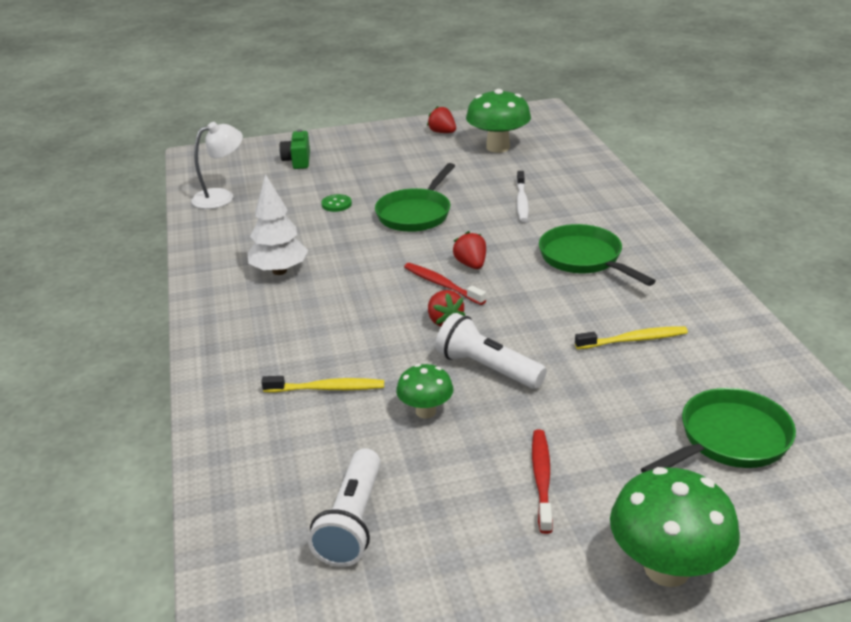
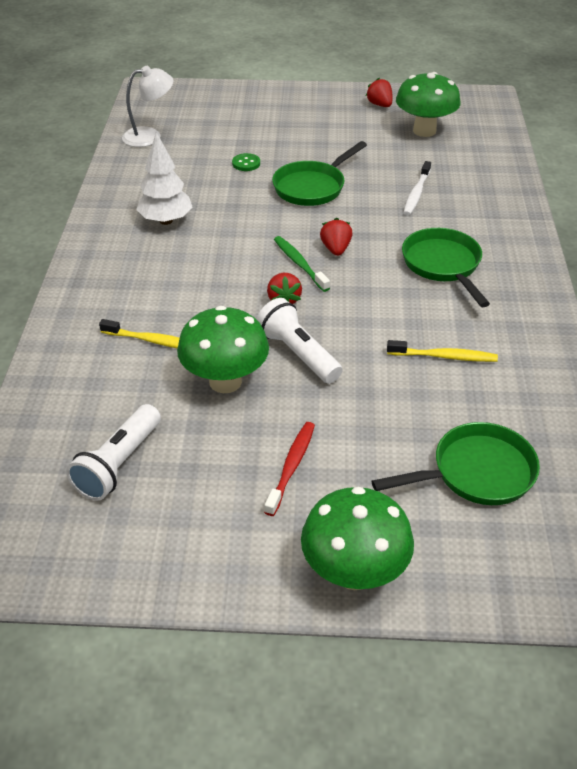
camera: 15 degrees right, 10 degrees up
(297, 161) = (233, 111): green camera -> none
(425, 411) = (225, 381): green mushroom -> green mushroom, size x1.76
(442, 284) = (299, 264): red toothbrush -> green toothbrush

